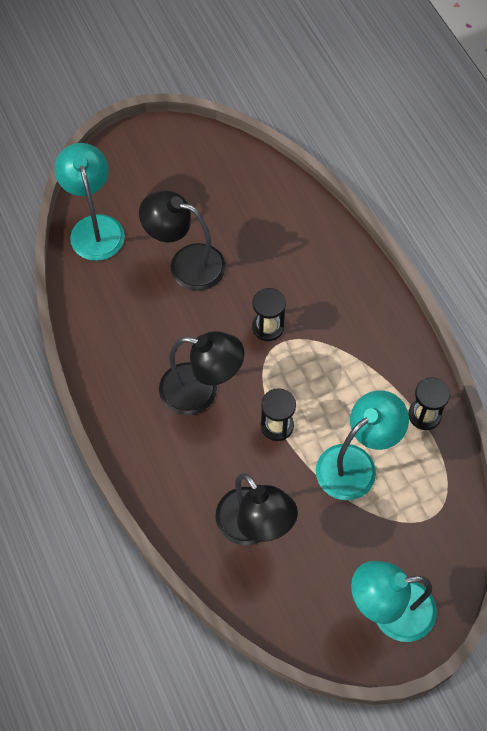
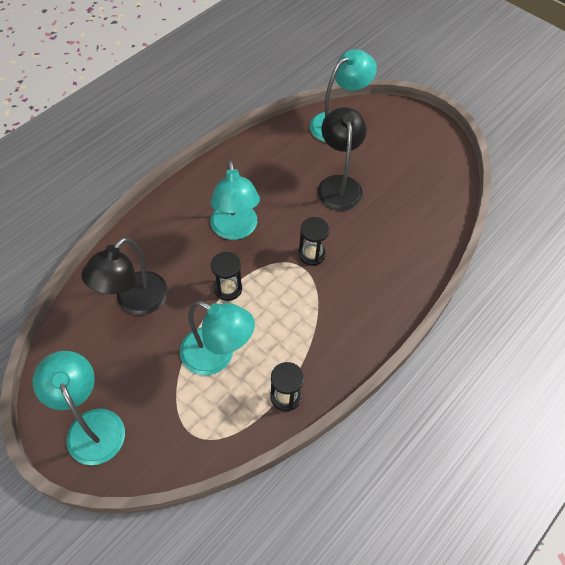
camera: 65 degrees right, 5 degrees down
(201, 391) = (235, 230): black lamp -> turquoise lamp

